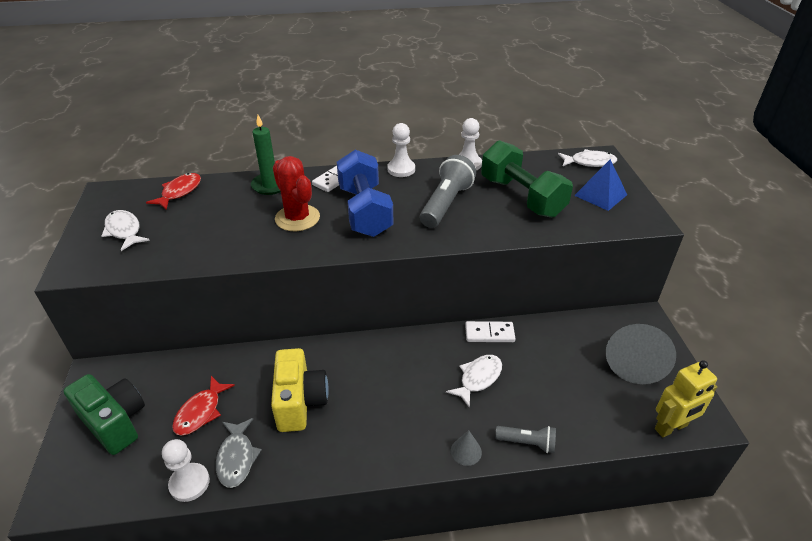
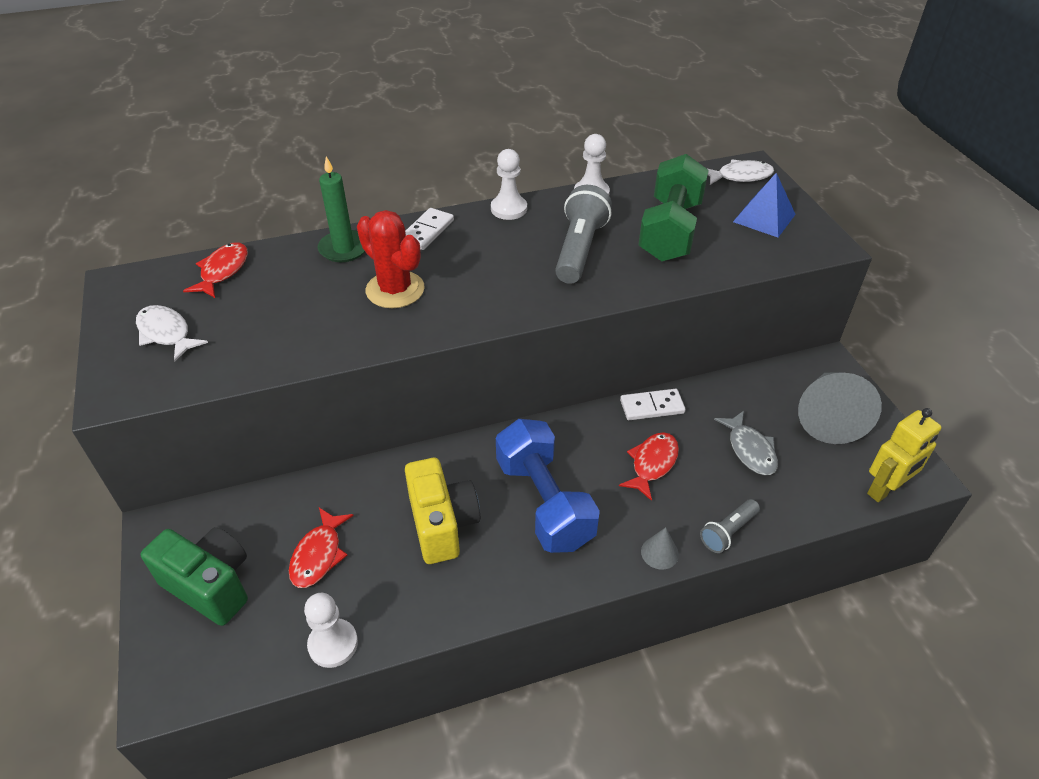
camera: 10 degrees left, 5 degrees up
(236, 458) = (383, 604): grey fish -> grey fish (750, 450)
(365, 211) = (479, 270): blue dumbbell -> blue dumbbell (544, 502)
(478, 378) = (652, 464): white fish -> red fish
(522, 197) = (670, 230): green dumbbell -> green dumbbell turned 60 degrees clockwise
(527, 443) = (728, 532): grey flashlight -> grey flashlight turned 135 degrees clockwise

